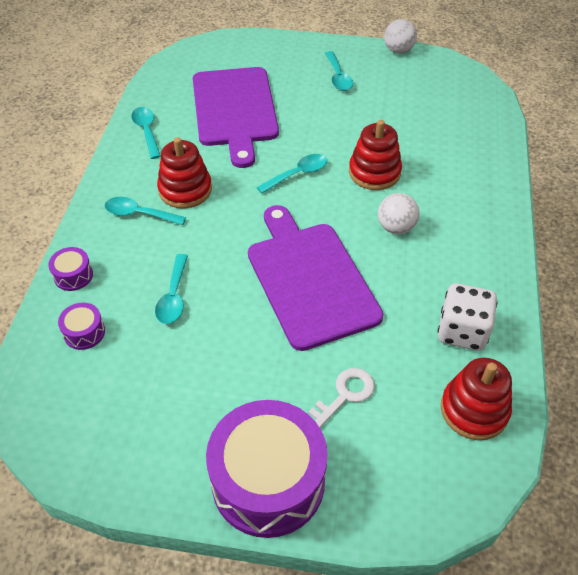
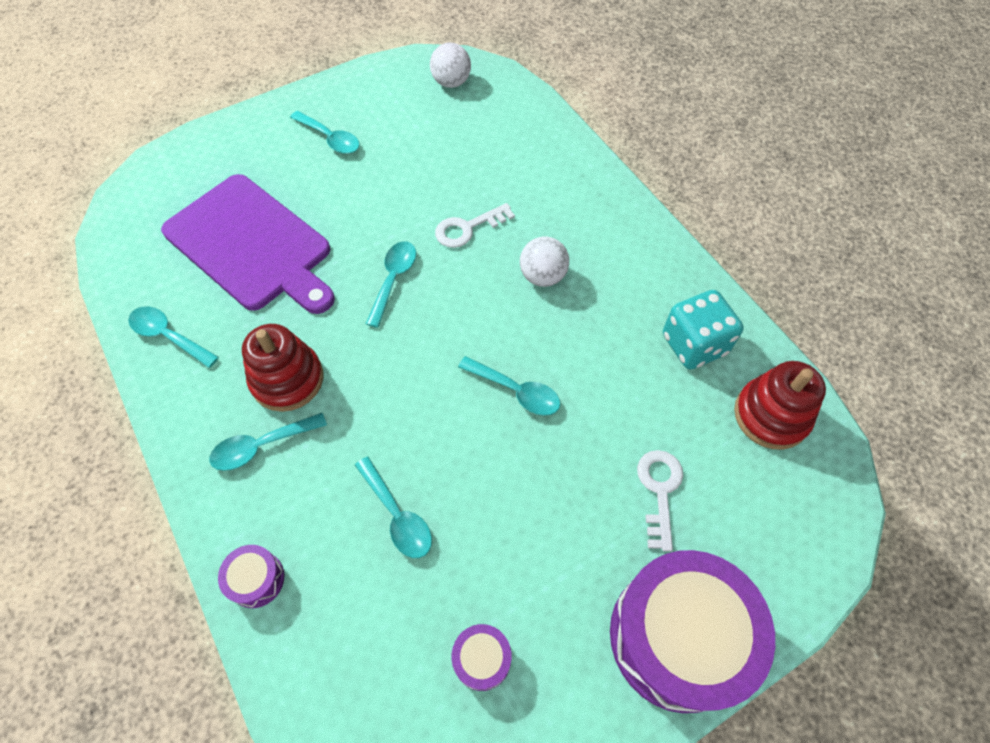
camera: 40 degrees left, 10 degrees up
(84, 332) = (339, 637): purple drum -> purple drum (482, 659)
(310, 280) = (516, 391): purple cutting board -> turquoise spoon
(374, 172) = (468, 228): red stacking toy -> white key
(398, 50) = (365, 73): white ball -> white ball (451, 82)
(462, 331) = (694, 344): white dice -> turquoise dice

